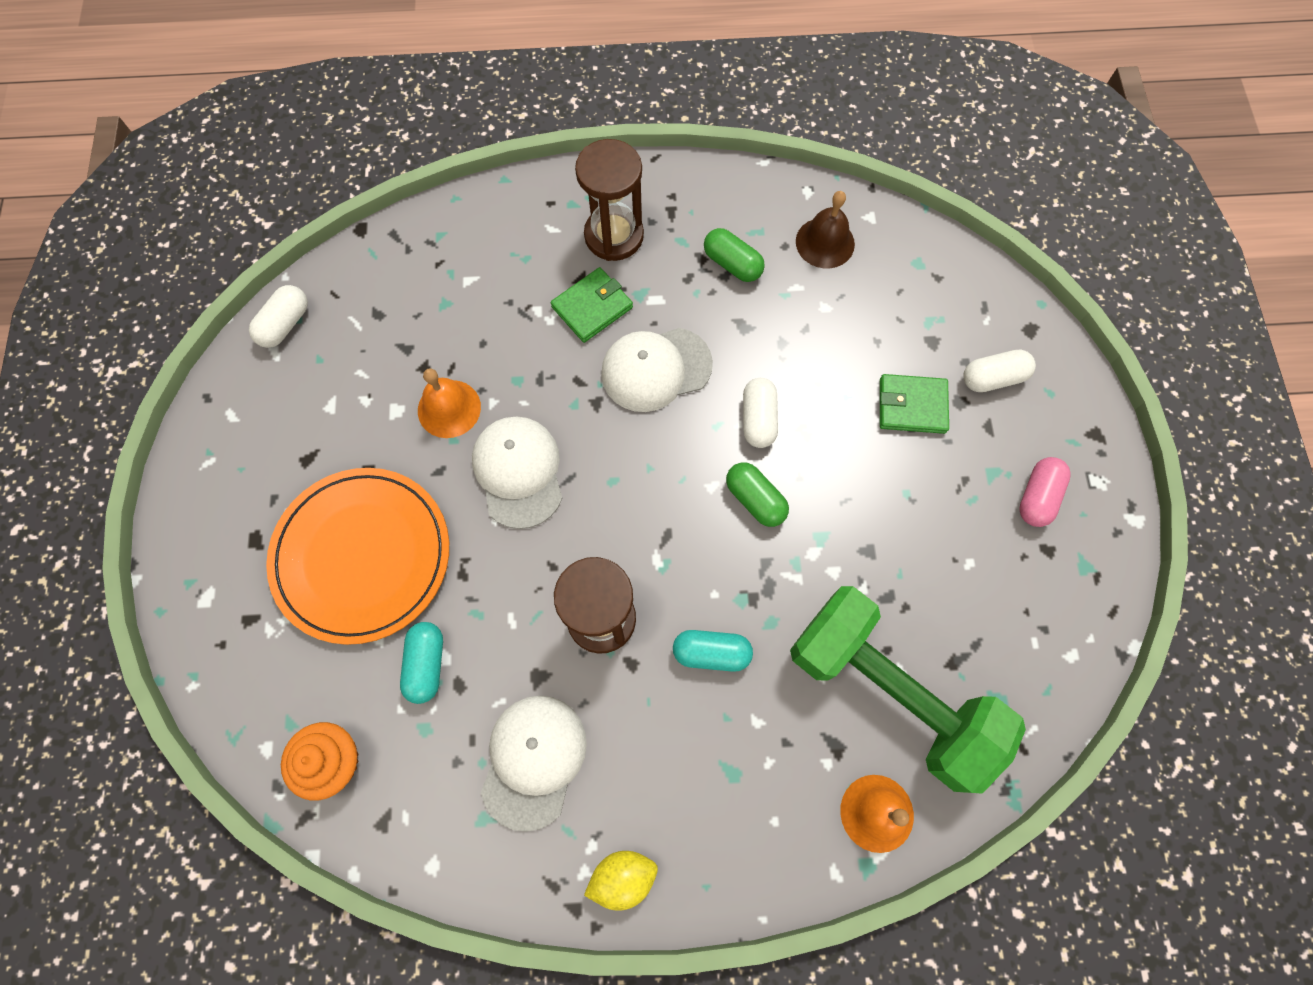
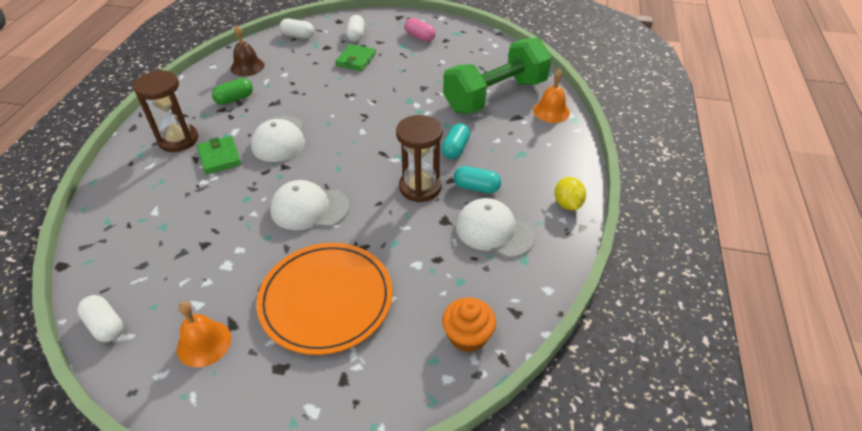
camera: 75 degrees left, 25 degrees down
(426, 664) = (418, 274): turquoise capsule -> turquoise capsule (476, 187)
(449, 408) = (244, 235): orange bell -> orange bell (204, 343)
(755, 499) = (378, 118): green capsule -> none
(758, 419) = (333, 108): white capsule -> white capsule (298, 36)

